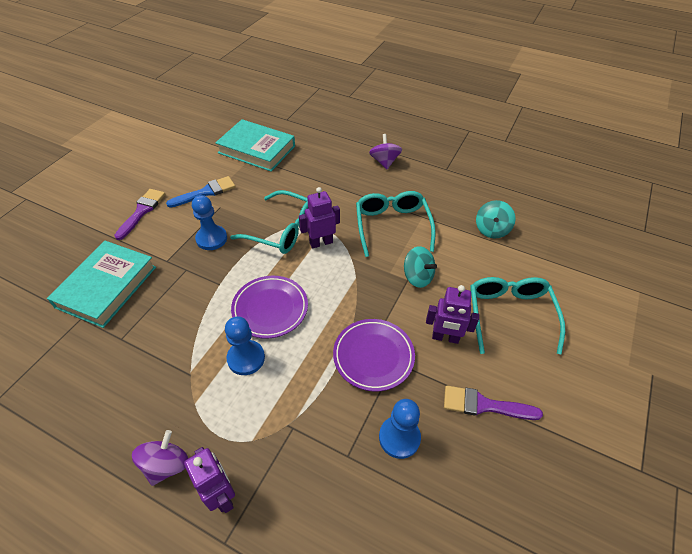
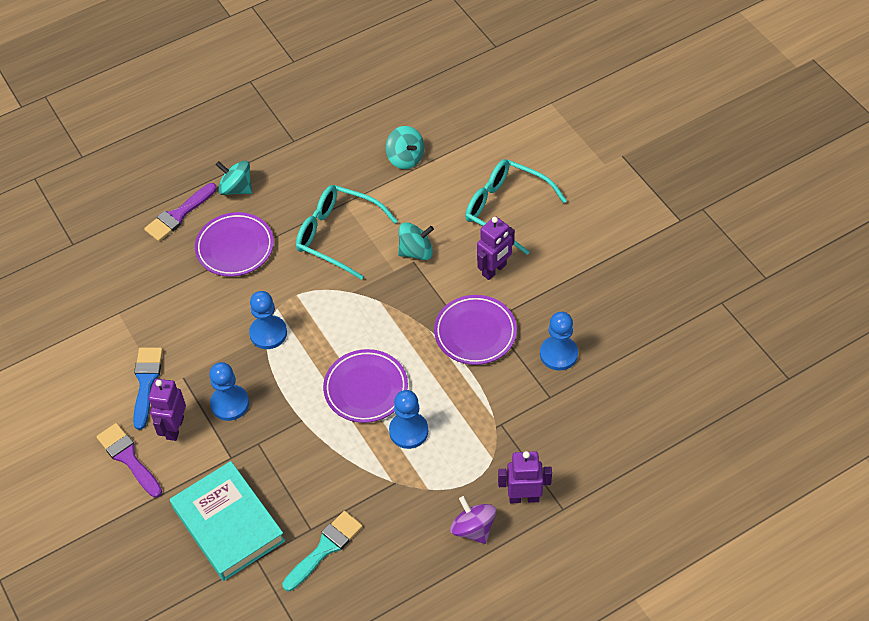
camera: 55 degrees left, 5 degrees up
(105, 357) = (325, 548): none -> turquoise brush
(257, 149) = (108, 300): turquoise book -> none
(283, 230) = (268, 333): turquoise glasses -> blue pawn
(321, 242) = (312, 307): purple robot -> purple robot (174, 428)
(339, 182) = (235, 247): none -> purple plate
(384, 162) = (236, 188): purple spinning top -> turquoise spinning top
(484, 405) = (571, 281): purple brush -> purple brush (178, 215)

